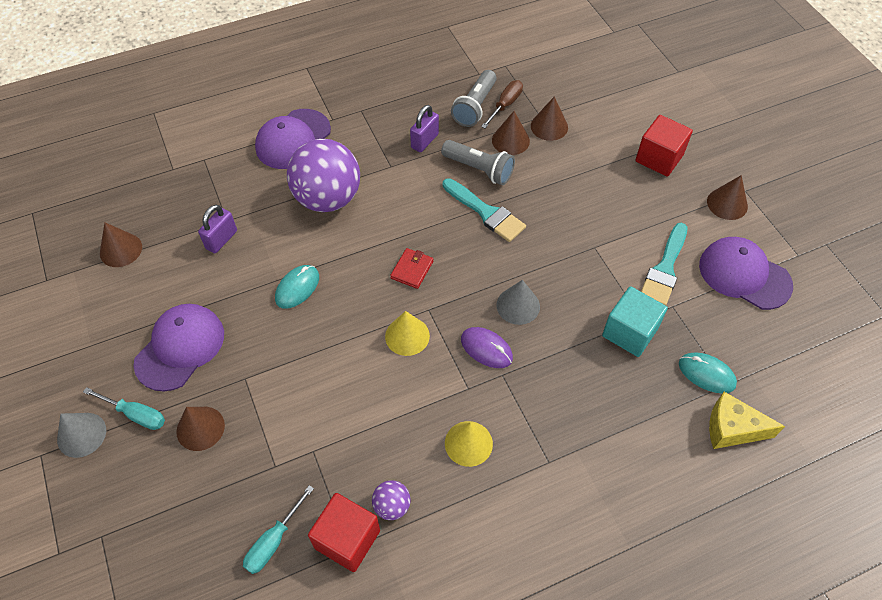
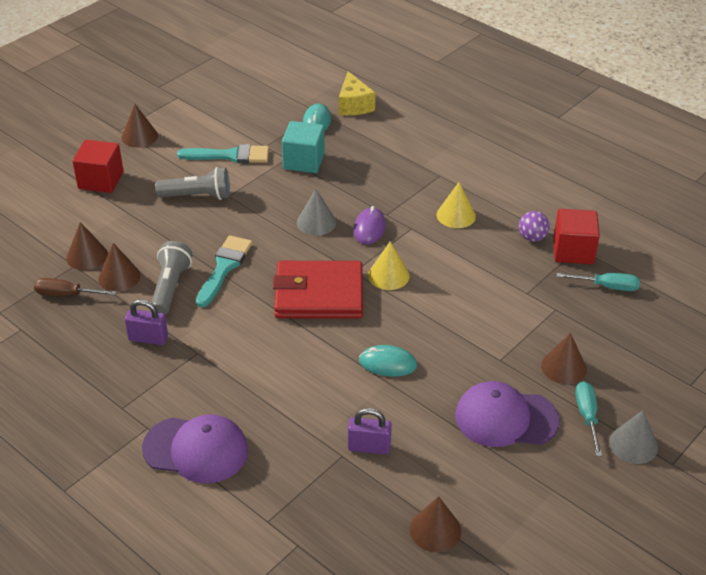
camera: 115 degrees left, 15 degrees down
(328, 198) = (267, 384): purple ball -> none
(412, 270) = (319, 294): red wallet -> red wallet, size x2.30
(475, 107) = (78, 316): grey flashlight -> grey flashlight (197, 196)
(744, 275) = (213, 118): purple cap -> none

